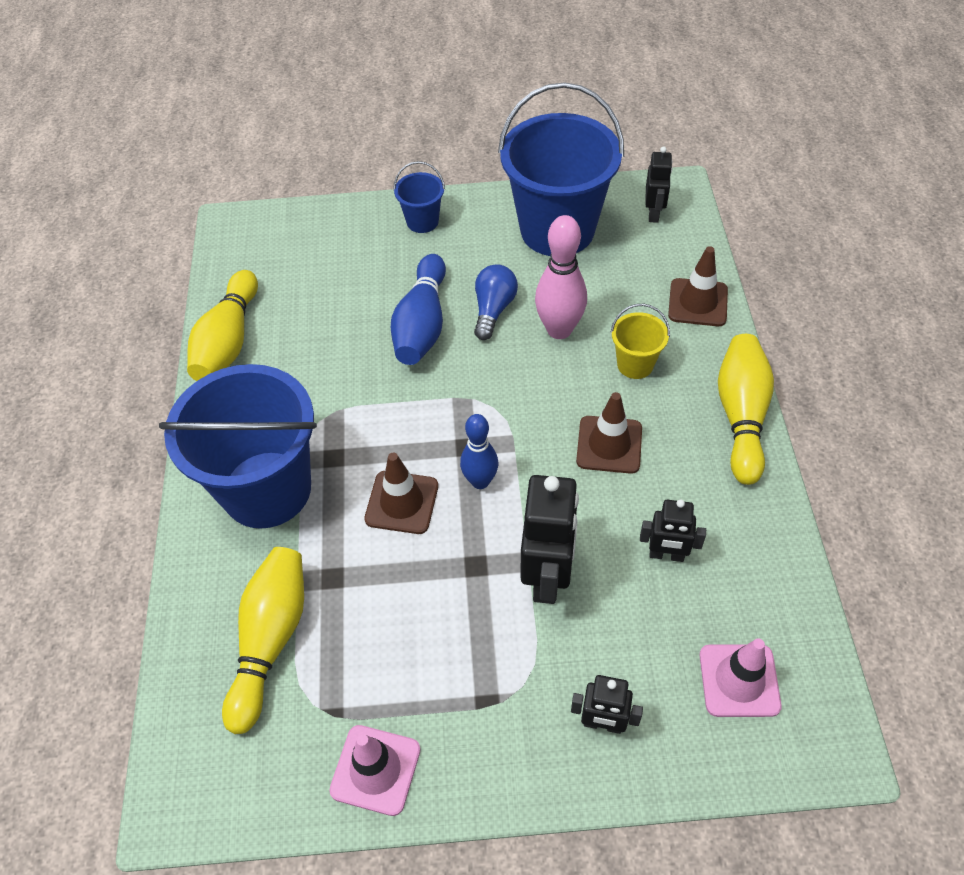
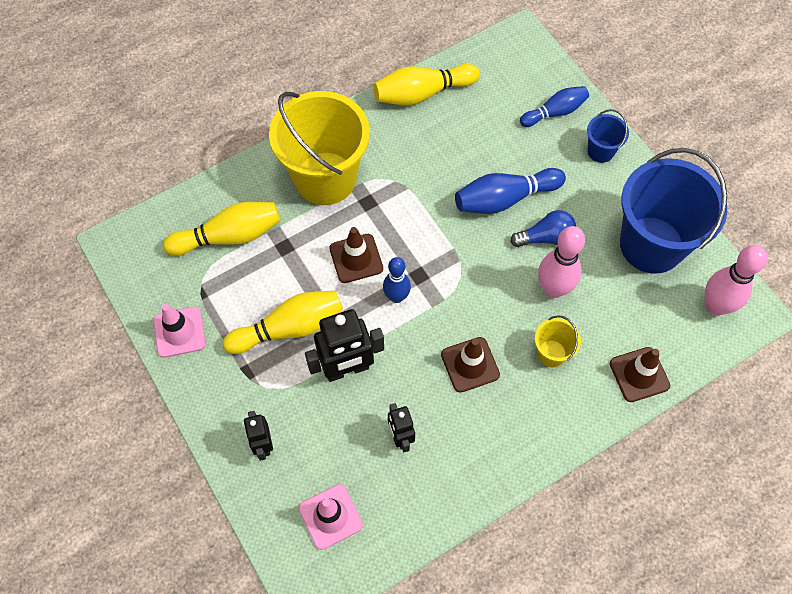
camera: 60 degrees right, 10 degrees up
(267, 489) = (325, 178): blue bucket -> yellow bucket
(347, 237) = (555, 112): none -> blue bowling pin
(654, 213) = (715, 306): black robot -> pink bowling pin
(741, 416) = (546, 445): yellow bowling pin -> yellow bowling pin (289, 328)

